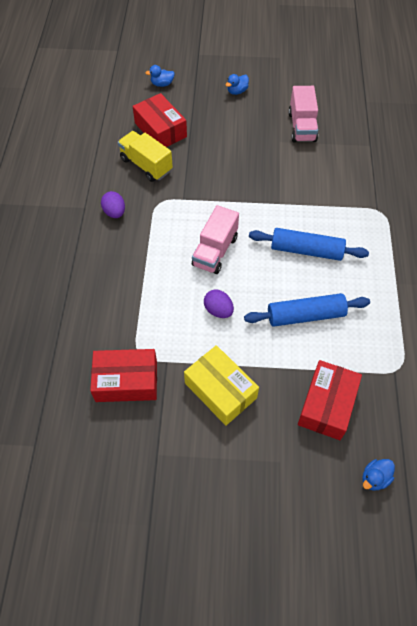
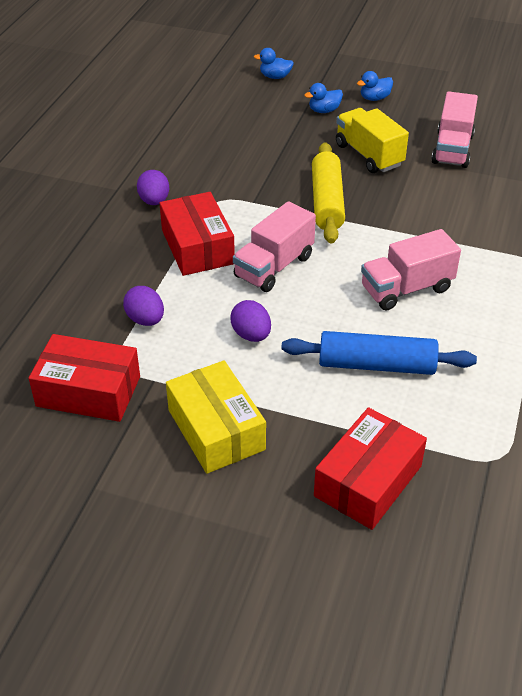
camera: 15 degrees right, 15 degrees down
(144, 314) = (145, 320): none -> purple egg
(146, 165) = (218, 158): yellow truck -> yellow truck (369, 155)
(160, 130) = (253, 124): red box -> red box (197, 247)
(233, 189) = (327, 202): none -> yellow rolling pin
(306, 250) = (406, 289): blue rolling pin -> pink truck
(374, 478) = (409, 592): blue duck -> blue duck (324, 110)

